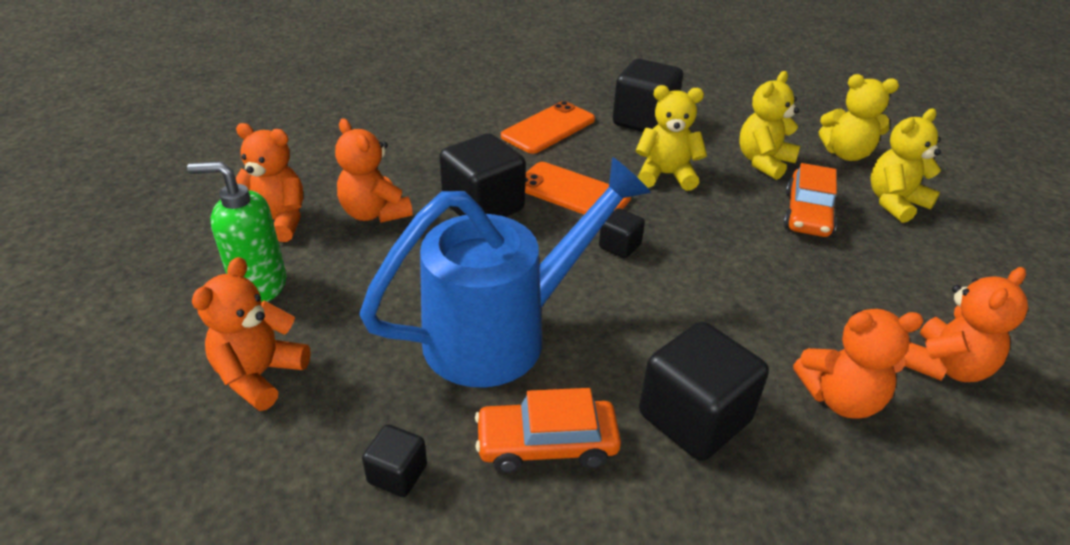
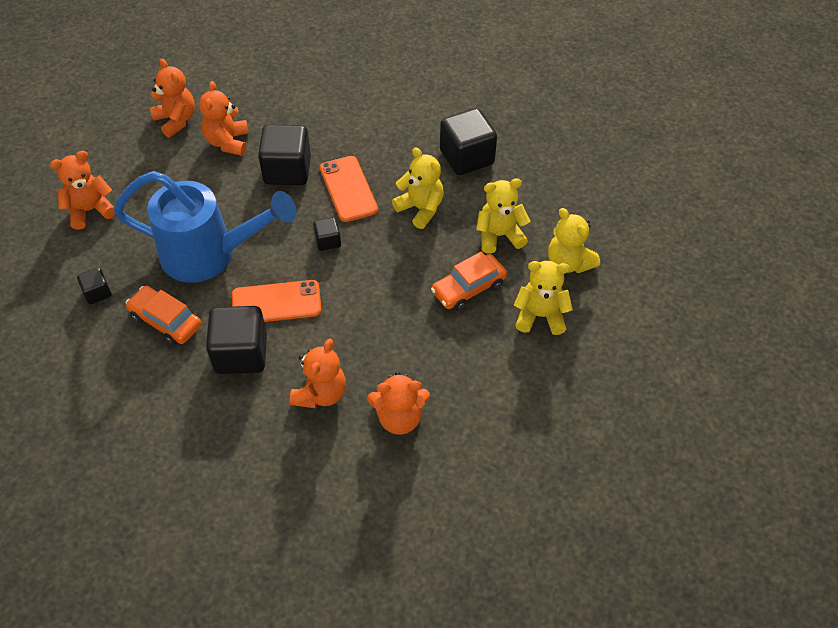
camera: 40 degrees right, 15 degrees up
(260, 287) = (132, 159): green soap dispenser -> none
(548, 128) = (395, 130): orange phone -> orange phone (276, 303)
(840, 398) = (320, 393): orange teddy bear -> orange teddy bear turned 105 degrees counterclockwise

